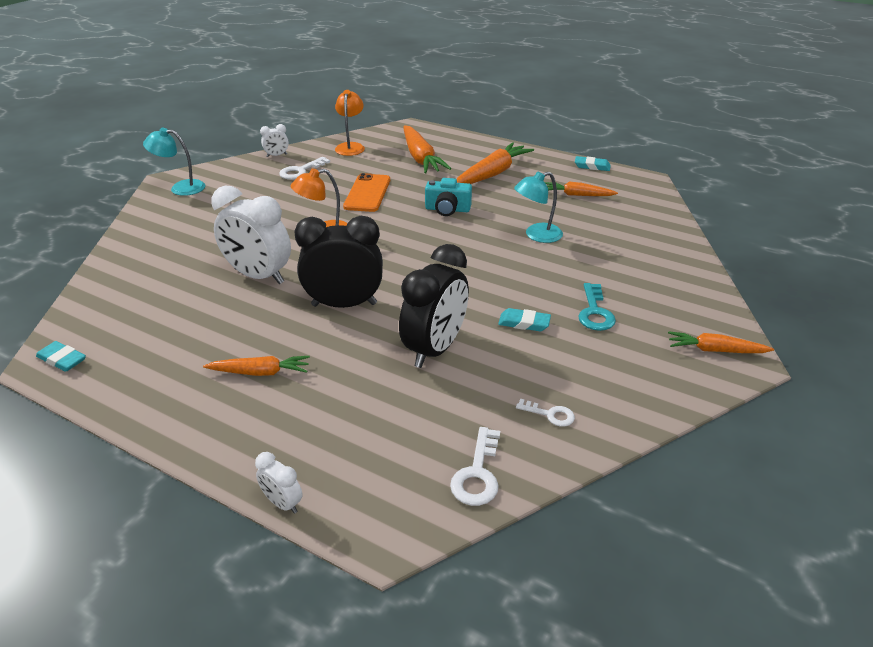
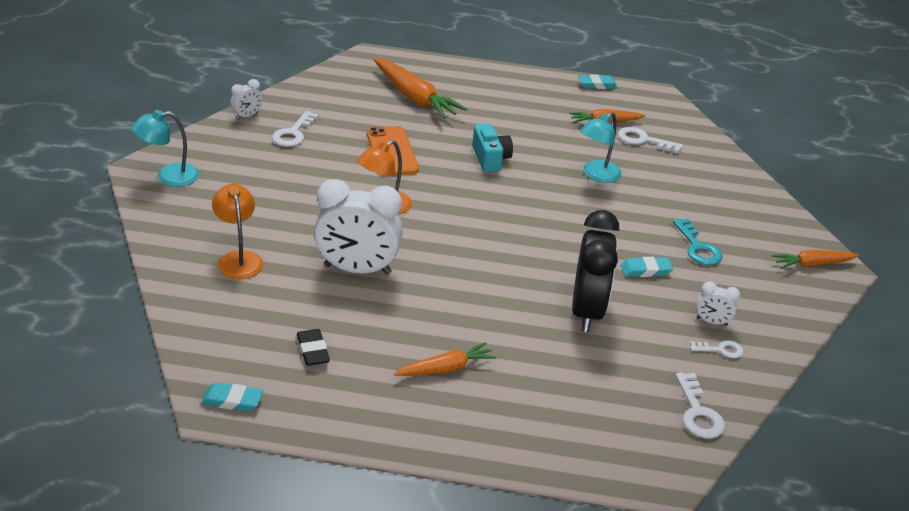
camera: 25 degrees left, 0 degrees up
(163, 333) = (313, 350): none -> black eraser
(282, 503) = (563, 476): white clock -> white clock (711, 322)
(344, 304) = (469, 284): black clock -> none
(351, 147) = (324, 92): orange lamp -> orange lamp (238, 259)
(447, 209) = (490, 159): turquoise camera -> turquoise camera turned 90 degrees counterclockwise
(492, 174) = (505, 108): orange carrot -> none
(605, 214) = (644, 140): none -> white key

